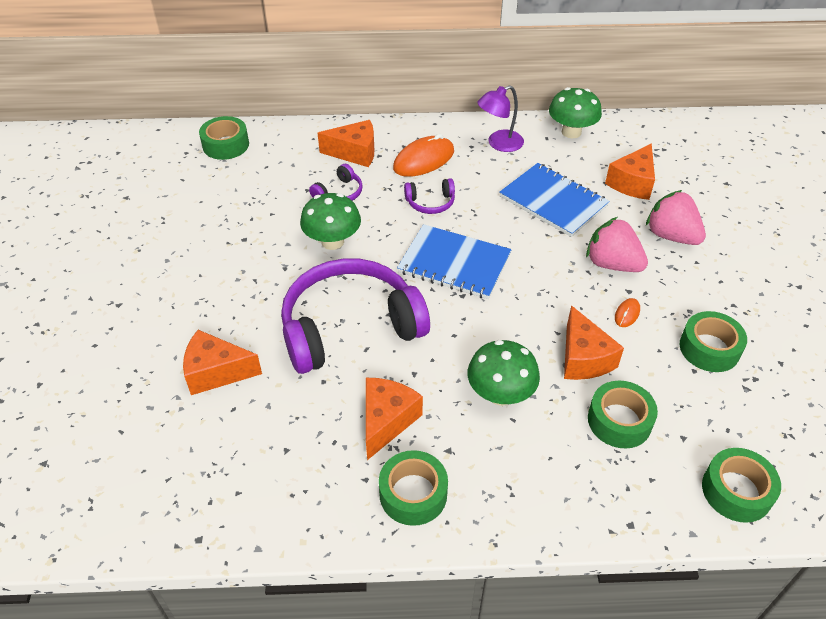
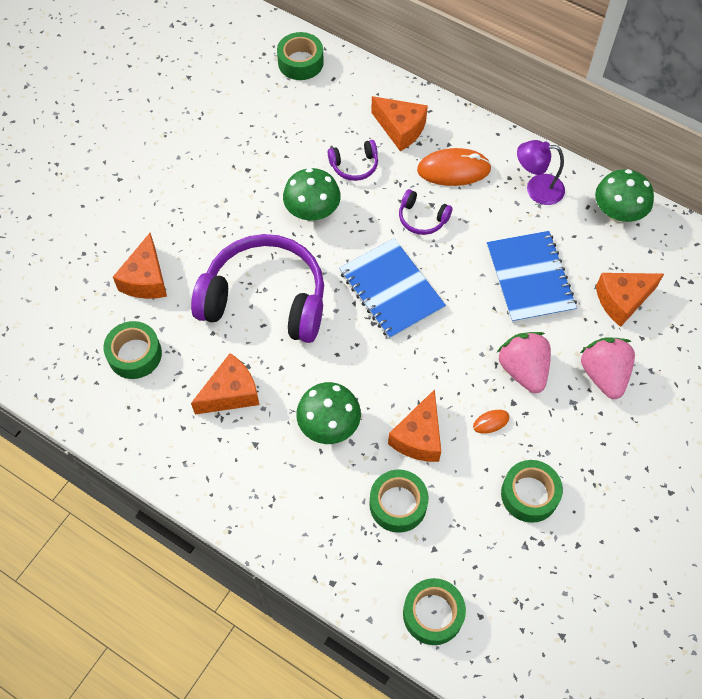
camera: 35 degrees right, 15 degrees up
(216, 372) = (146, 279): orange cheese -> orange cheese turned 120 degrees counterclockwise
(413, 494) = (205, 459): green tape -> green tape (135, 354)

